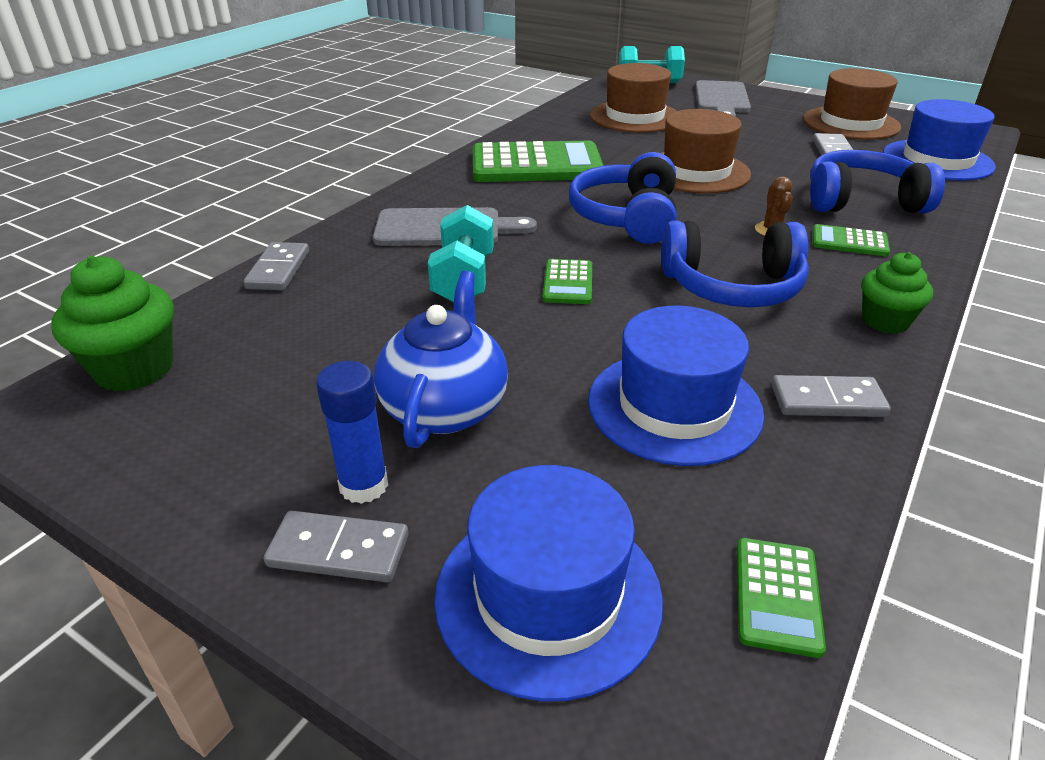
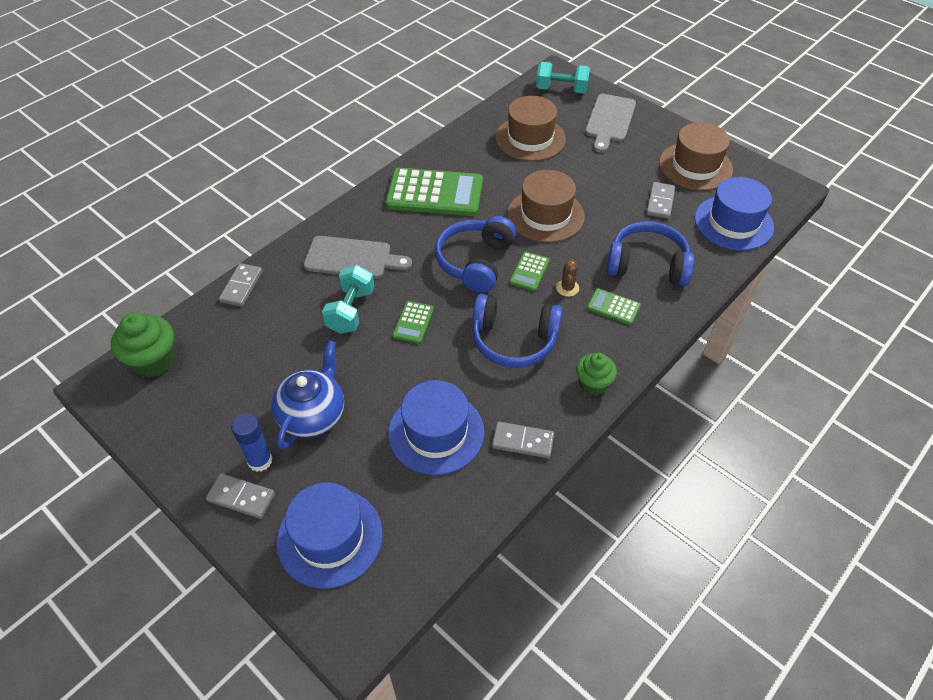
camera: 10 degrees right, 15 degrees up
(777, 596) = (434, 555): green calculator -> green calculator (529, 272)

